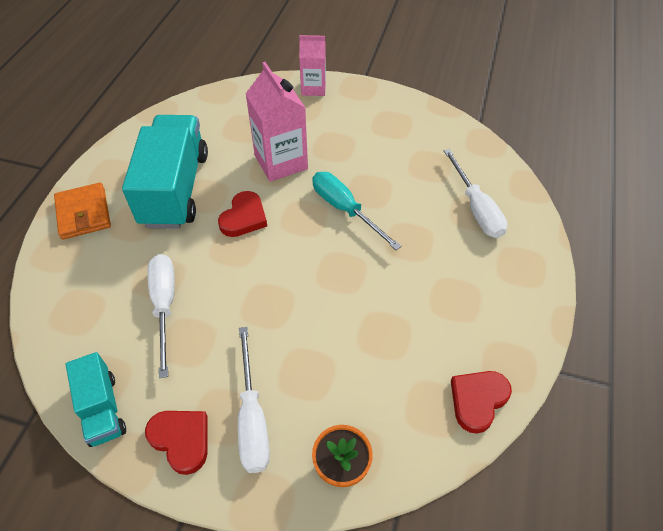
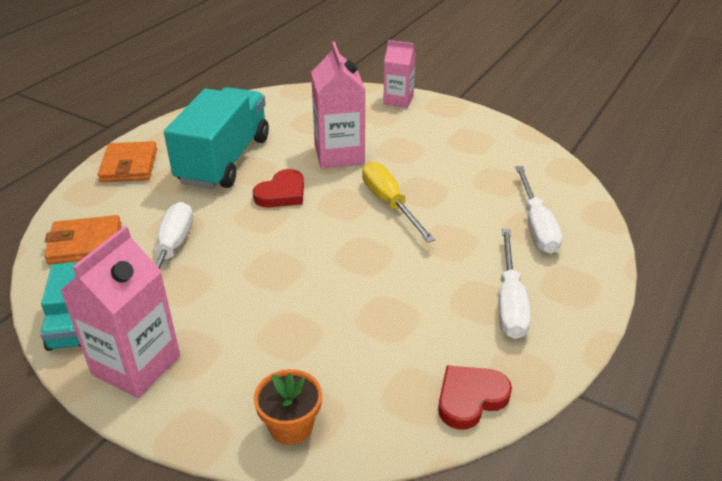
camera: 15 degrees right, 15 degrees down
(77, 315) = (85, 244): none -> orange wallet
(181, 440) = (136, 365): red heart -> pink carton
(252, 418) = (216, 362): white screwdriver -> white screwdriver (509, 301)
(345, 210) = (390, 203): turquoise screwdriver -> yellow screwdriver

